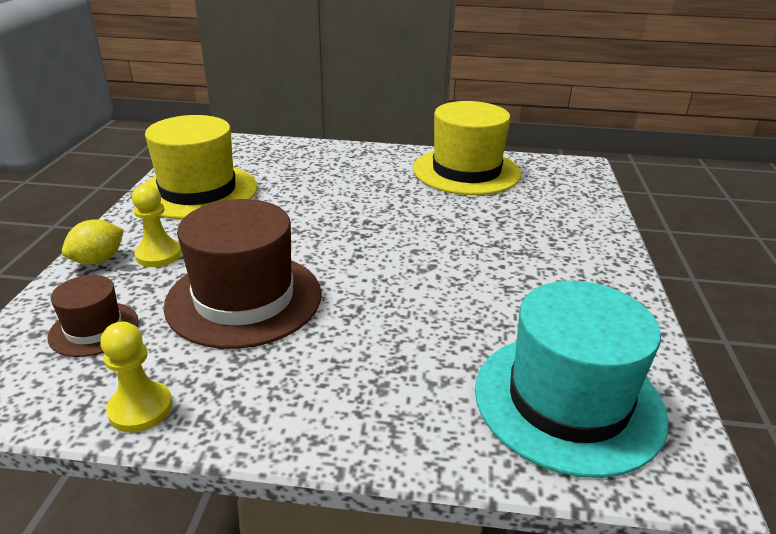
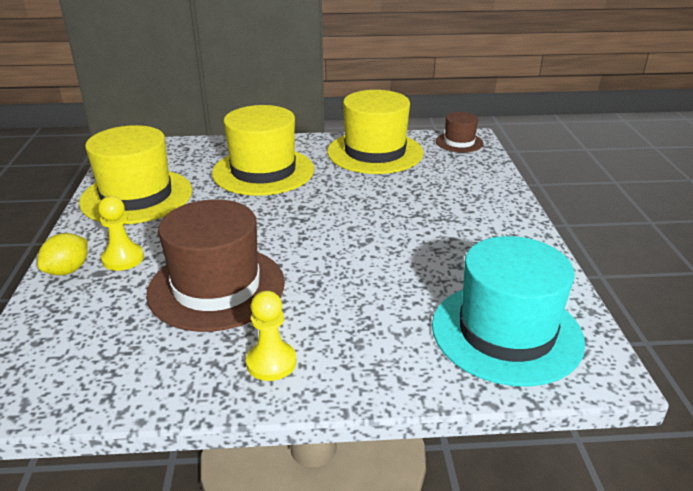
camera: 10 degrees left, 0 degrees up
(94, 329) = (90, 330): brown hat -> brown hat (459, 142)
(140, 409) = (161, 389): yellow pawn -> yellow pawn (271, 362)
(338, 179) = (263, 171): none -> yellow hat

